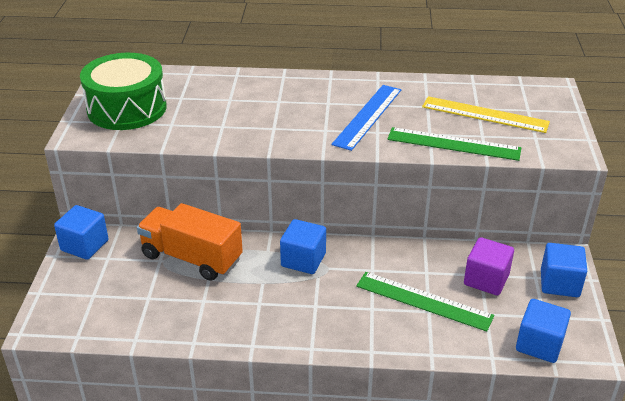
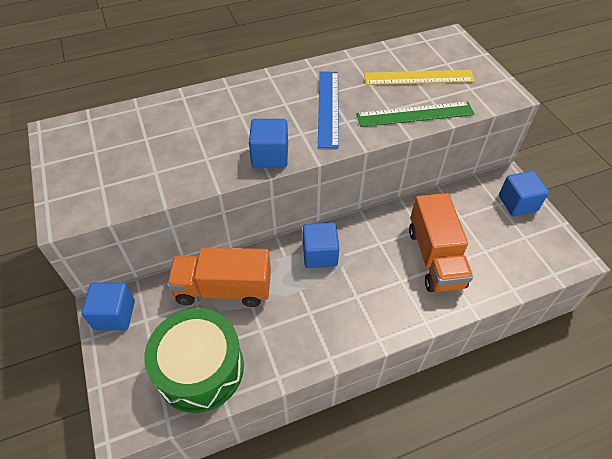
camera: 25 degrees left, 15 degrees up
(127, 108) = (98, 167): green drum -> green drum (200, 368)
(423, 301) = (435, 257): green ruler -> orange truck
(486, 280) = (467, 219): purple cube -> none
(539, 344) = (537, 263): blue cube -> blue cube (270, 156)

